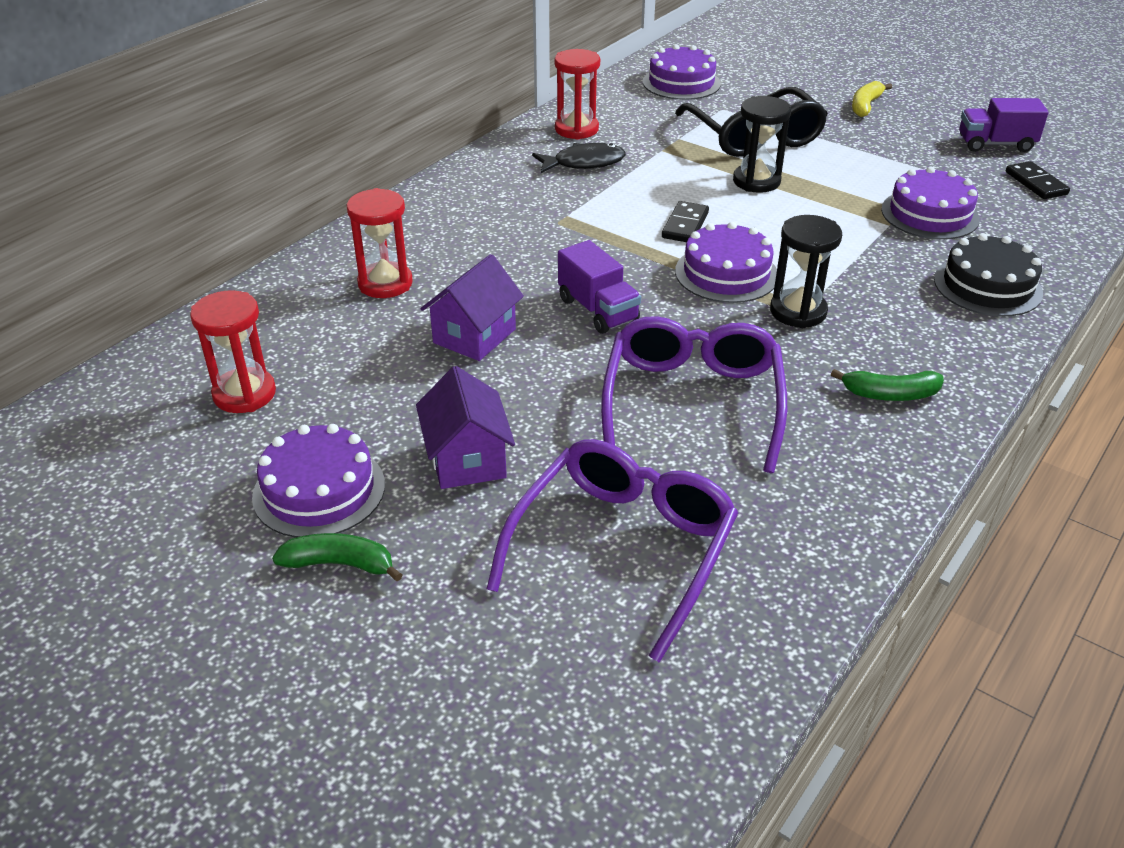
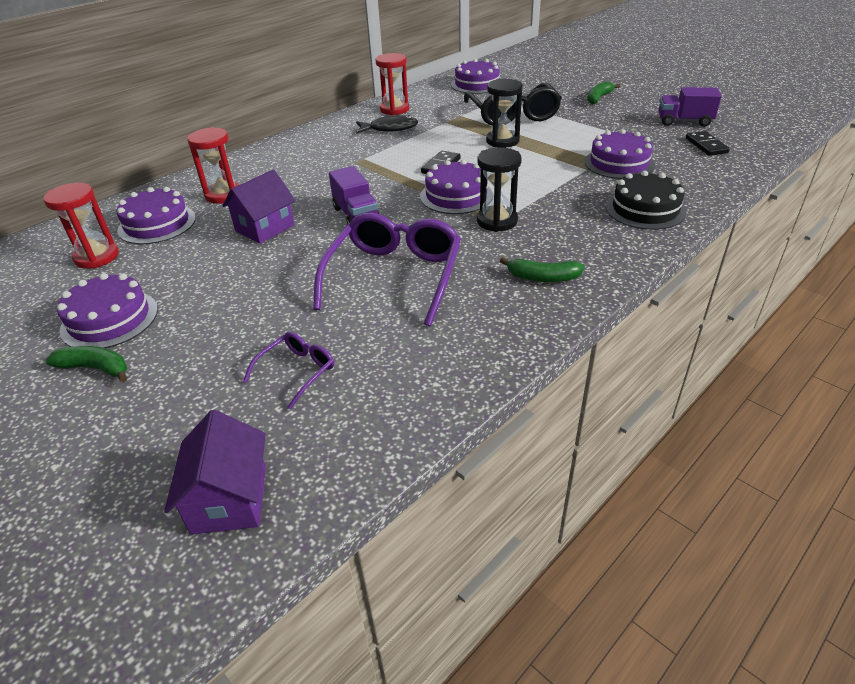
camera: 10 degrees right, 0 degrees up
(308, 336) = (157, 224): none -> purple cake
(467, 459) = (219, 305): purple house -> purple house (229, 499)
(622, 549) = (296, 372): purple glasses -> purple glasses, size x0.48
(865, 106) = (598, 98): yellow banana -> green banana

